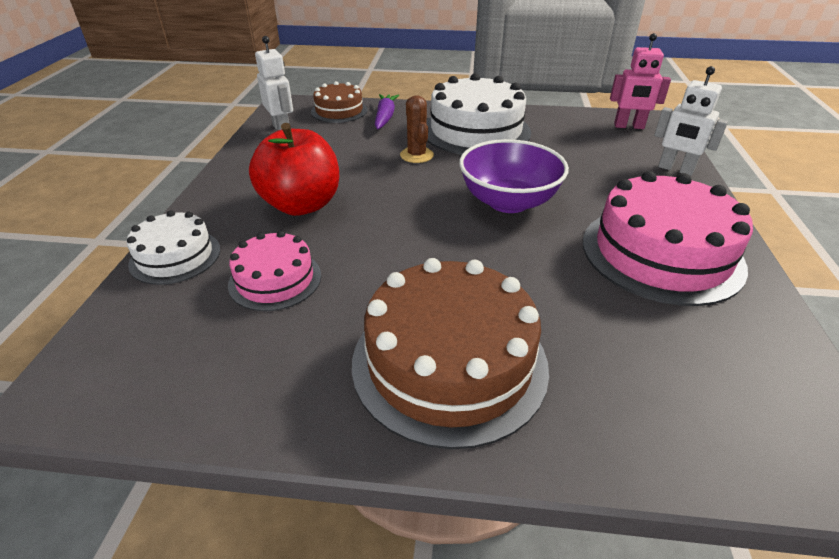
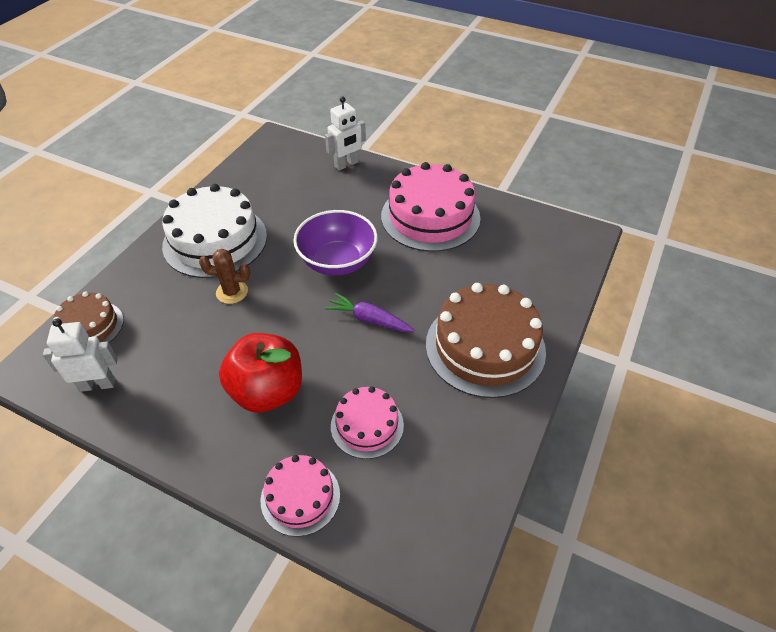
camera: 70 degrees left, 10 degrees up
(175, 256) = (300, 497): white cake -> pink cake
(385, 117) = (137, 293): purple carrot -> purple carrot (369, 319)
(629, 126) = (273, 155): pink robot -> none

